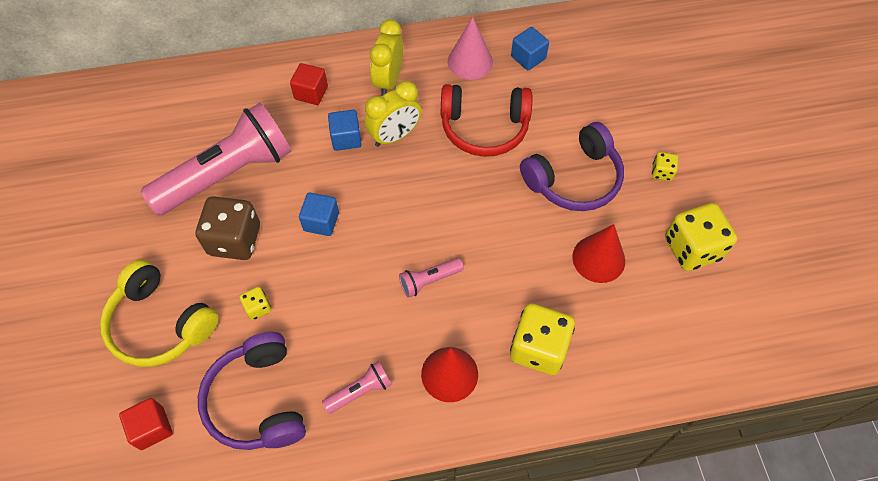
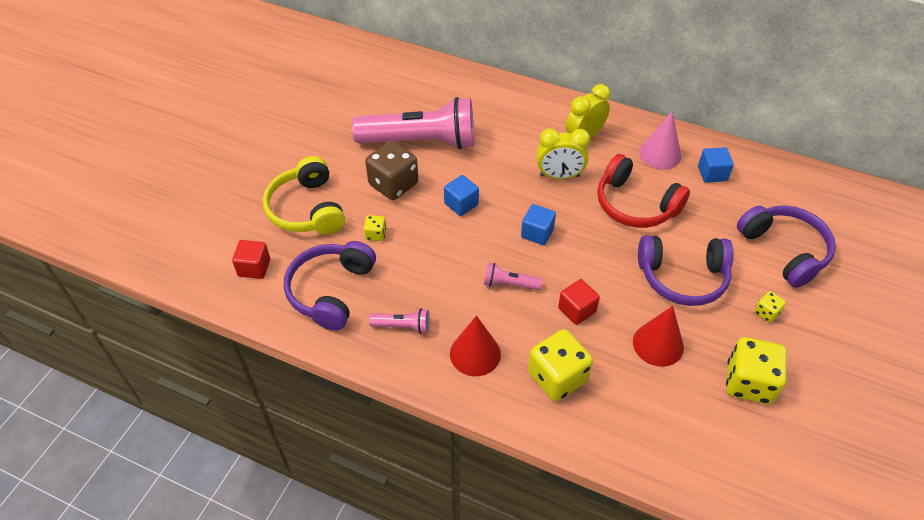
camera: 35 degrees right, 10 degrees down
(311, 93) = (519, 118): red cube -> red cube (577, 310)
(346, 138) = (521, 160): blue cube -> blue cube (537, 233)
(636, 102) = (784, 250): none -> purple headphones

